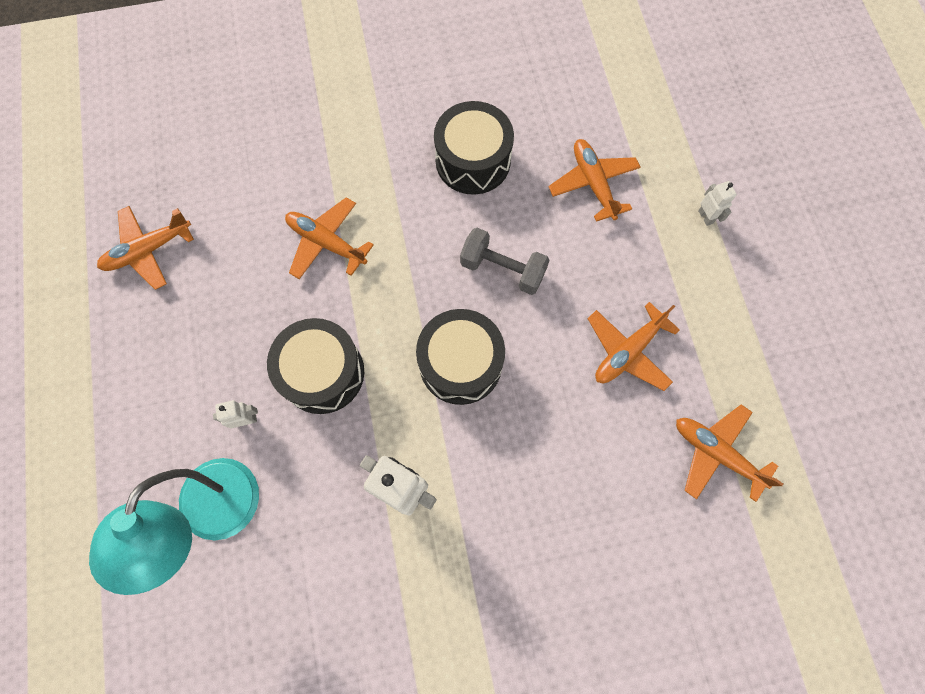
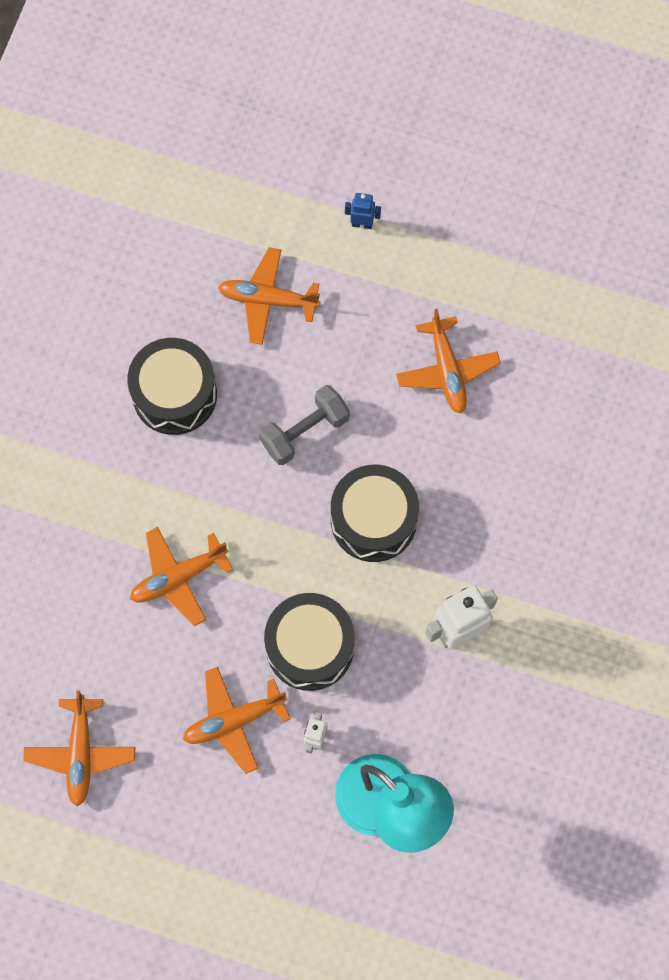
camera: 60 degrees left, 0 degrees up
(705, 217) = (362, 224): white robot -> blue robot
(716, 453) = (575, 355): orange plane -> orange plane (234, 720)

